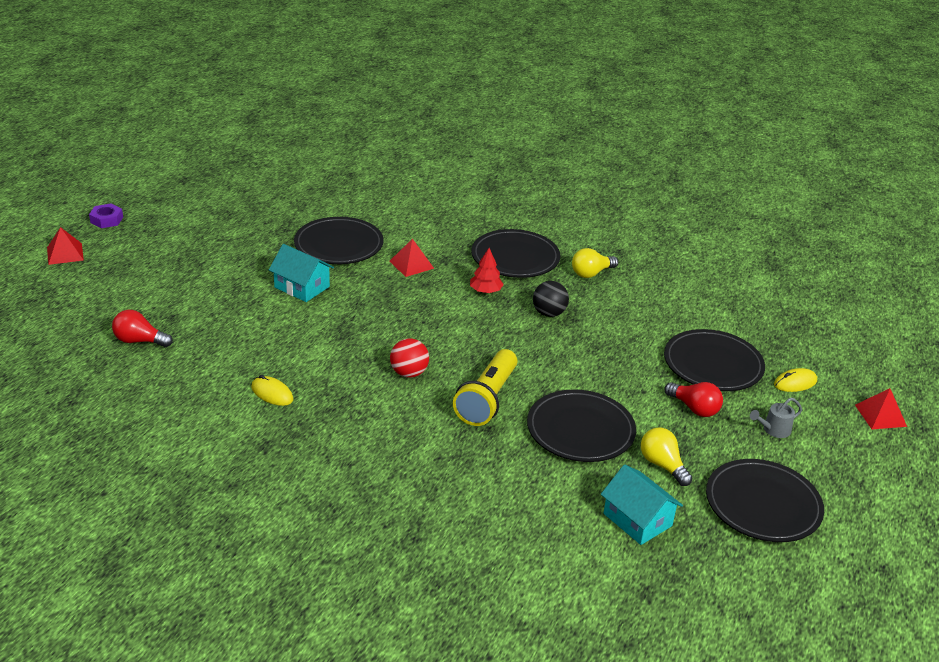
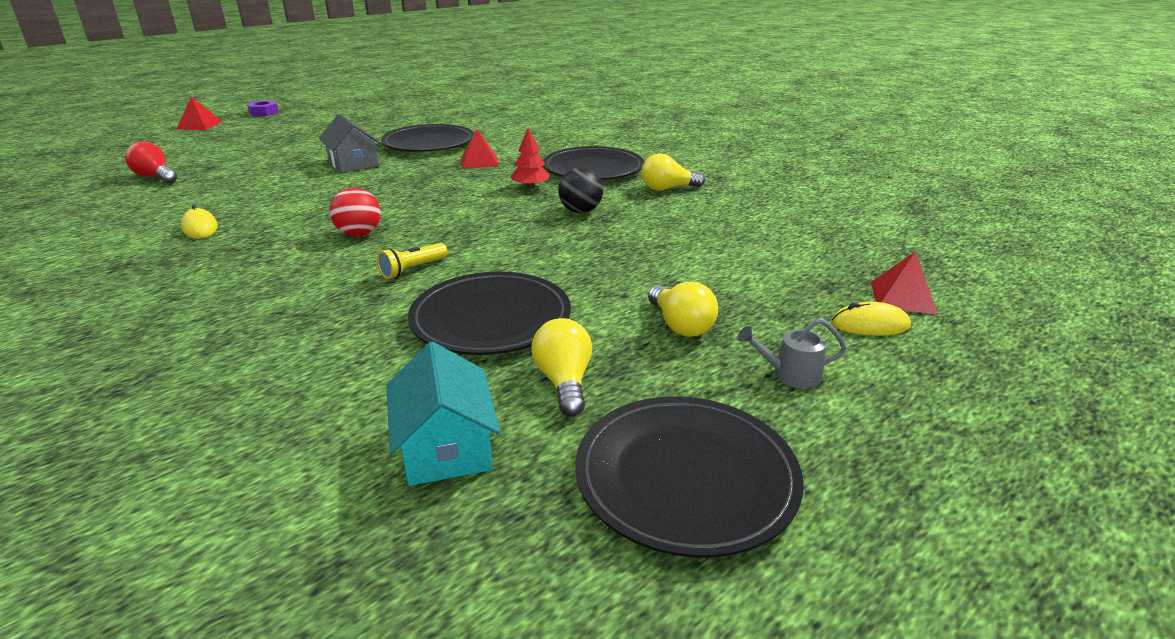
camera: 25 degrees right, 5 degrees down
(302, 287) = (353, 163): turquoise house -> grey house
(487, 400) = (412, 269): yellow flashlight -> yellow flashlight, size x0.51
(694, 408) = (680, 325): red light bulb -> yellow light bulb
(713, 364) = (751, 285): black plate -> none
(880, 415) = (1008, 392): red pyramid -> red pyramid (903, 297)

